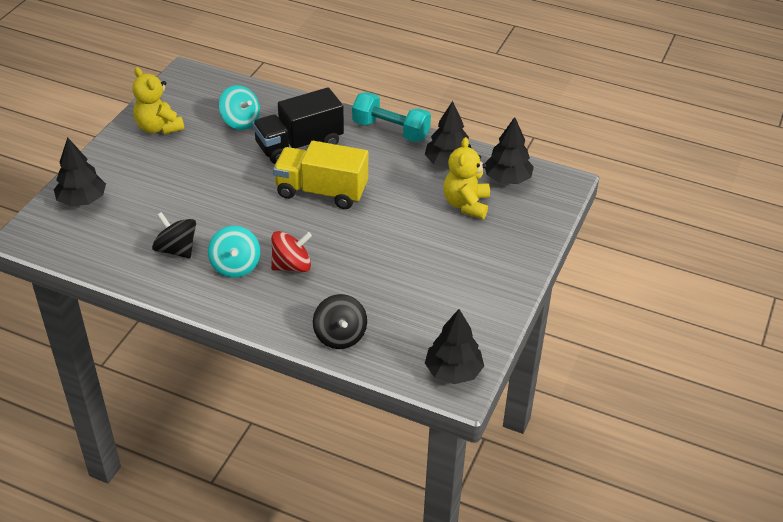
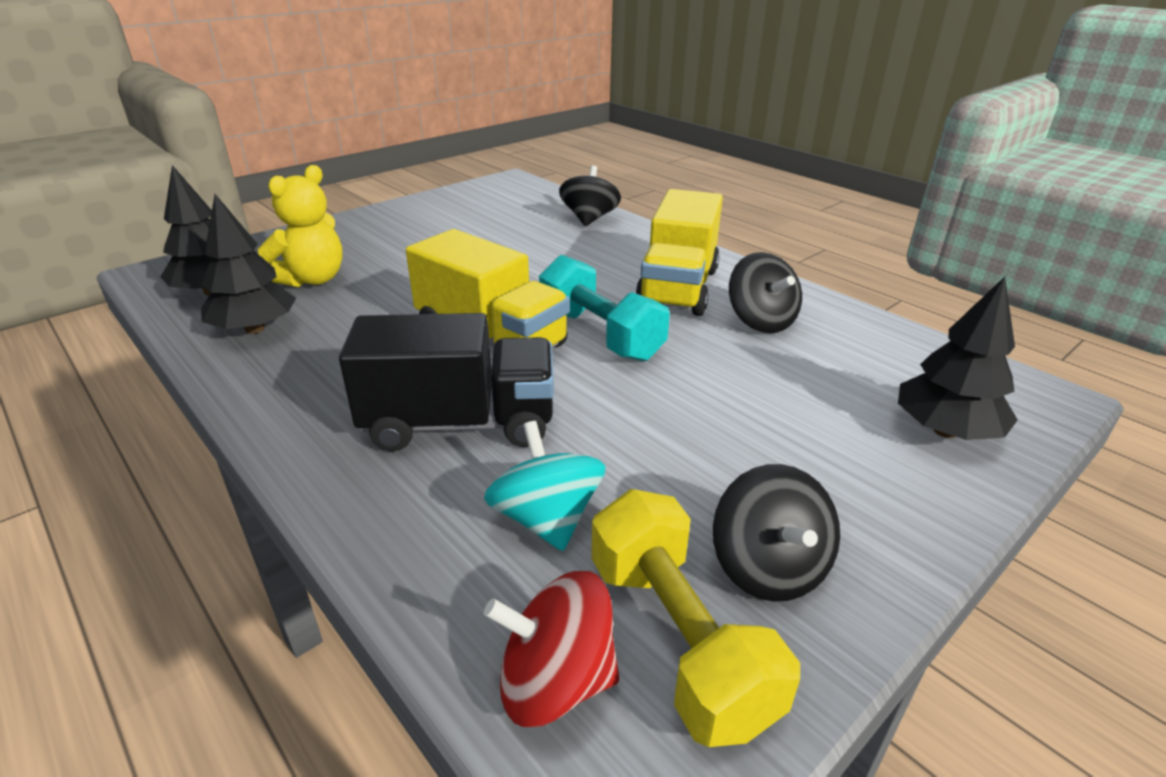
camera: 155 degrees left, 10 degrees down
(158, 127) = (768, 567): yellow teddy bear -> black spinning top
(183, 103) = (678, 639): none -> yellow dumbbell
(235, 266) = (678, 288): turquoise spinning top -> yellow truck
(292, 266) = (602, 273): red spinning top -> red spinning top (555, 681)
(391, 130) = (263, 403): turquoise dumbbell -> turquoise dumbbell (600, 335)
(453, 371) = (505, 186): black tree -> none

